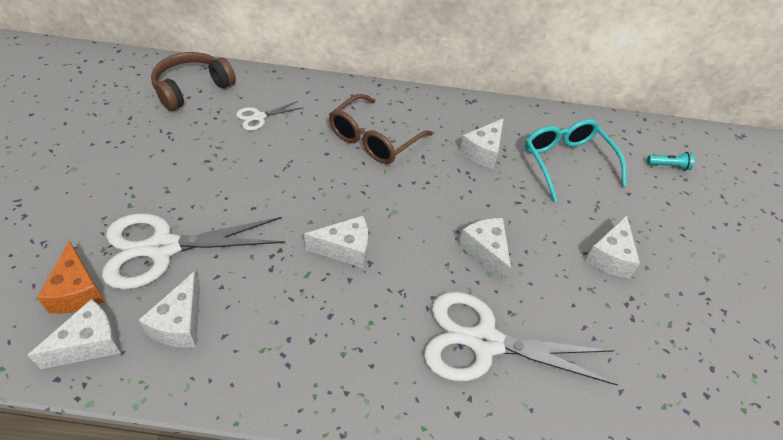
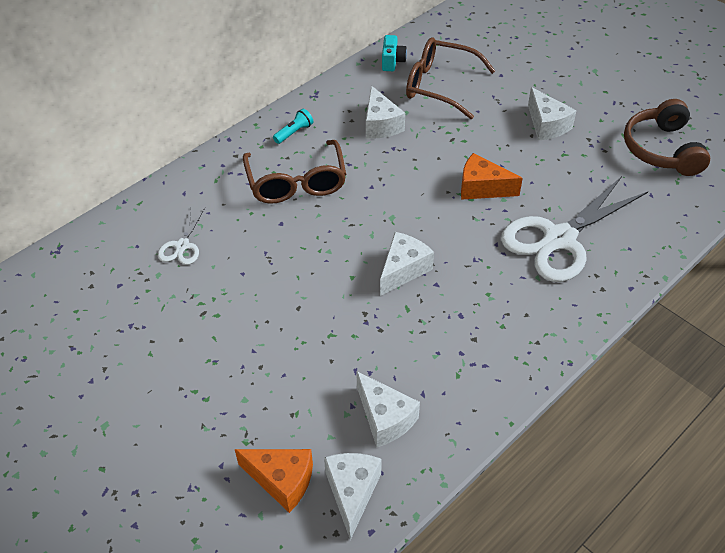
camera: 45 degrees left, 0 degrees up
(162, 248) = (286, 395): white scissors -> none
(192, 88) = (81, 277): brown headphones -> brown headphones (662, 149)
(485, 251) = (482, 188): white cheese -> orange cheese
(556, 122) = (392, 62): none -> turquoise camera
(567, 163) = (440, 86): turquoise glasses -> brown glasses
(668, 166) = (496, 36): turquoise flashlight -> turquoise flashlight (294, 132)

